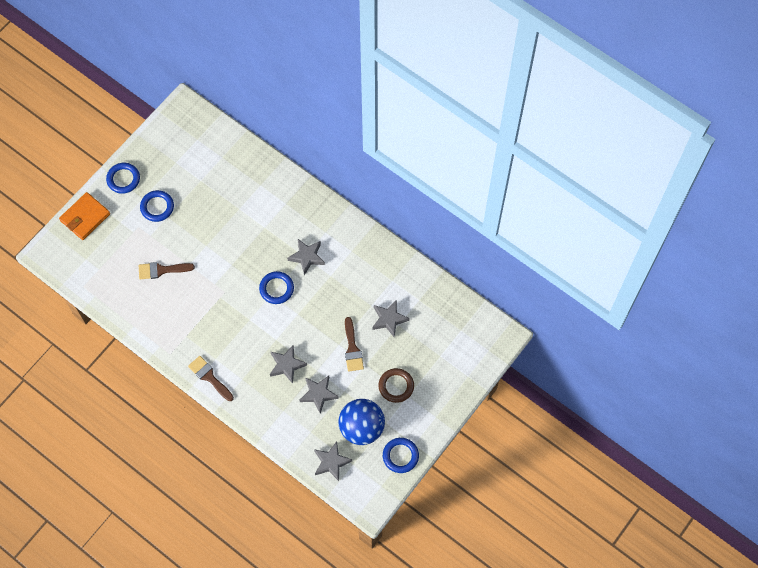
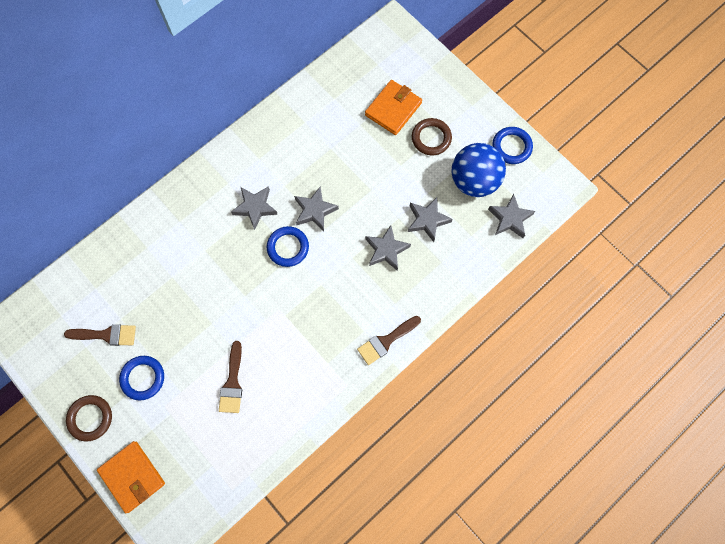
camera: 80 degrees left, 5 degrees up
(123, 179) = (90, 418): blue ring -> brown ring
(352, 348) = (379, 176): brown brush -> brown brush (106, 335)
(389, 319) = (351, 132): grey star -> grey star (315, 211)
(418, 350) = (393, 109): none -> orange wallet

